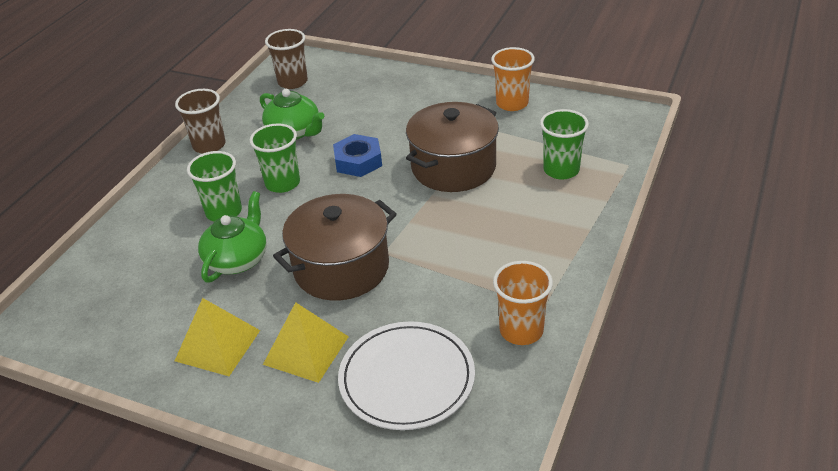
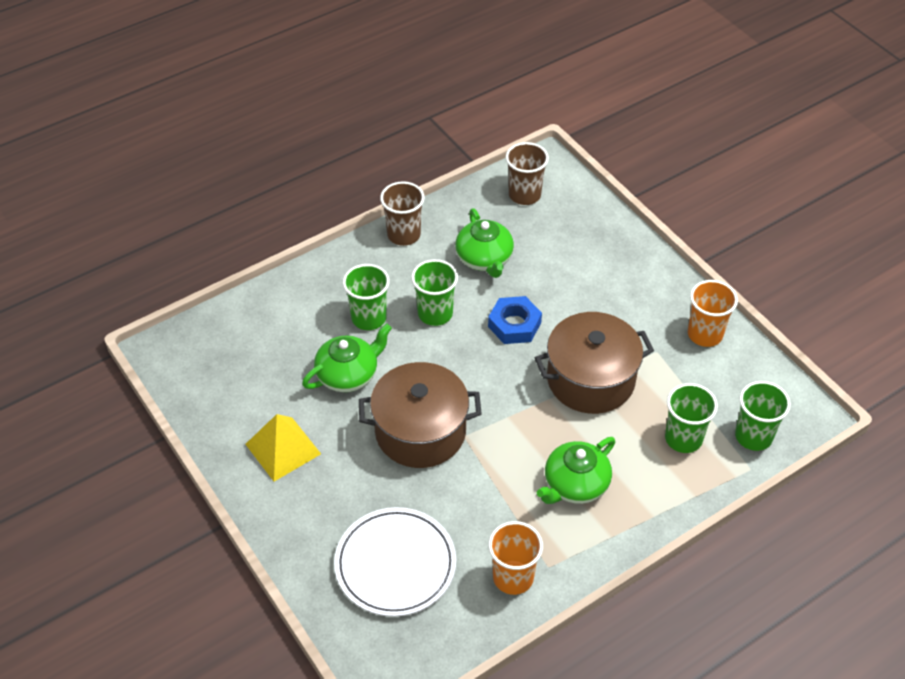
camera: 30 degrees right, 10 degrees up
(306, 350) = (341, 493): yellow pyramid -> none
(508, 239) = (575, 484): none -> green teapot
(609, 145) = (753, 436): none -> green cup

